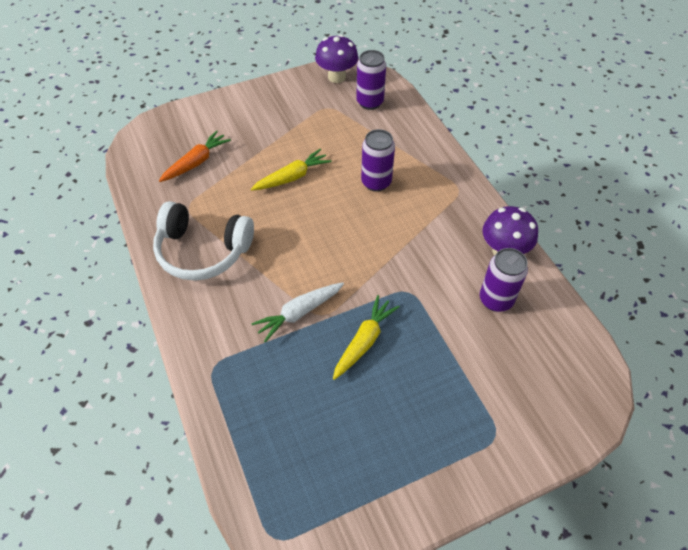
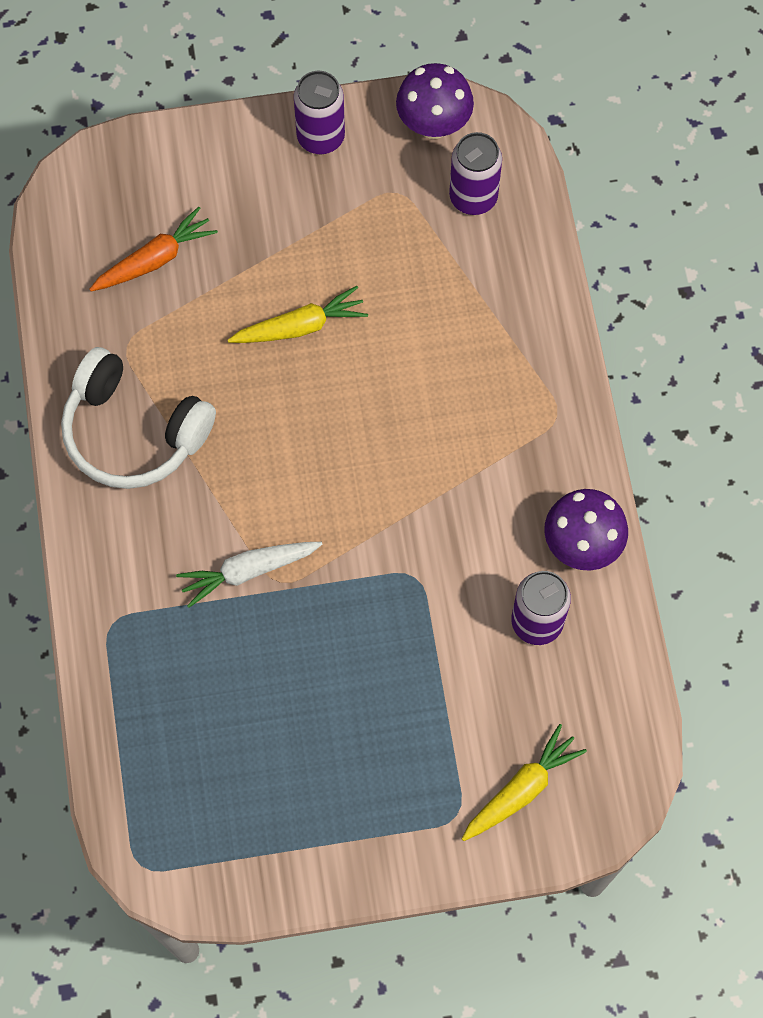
camera: 15 degrees right, 15 degrees up
(364, 341) = (327, 638): yellow carrot -> yellow carrot (522, 789)
(376, 182) = (430, 369): purple can -> purple can (321, 137)

